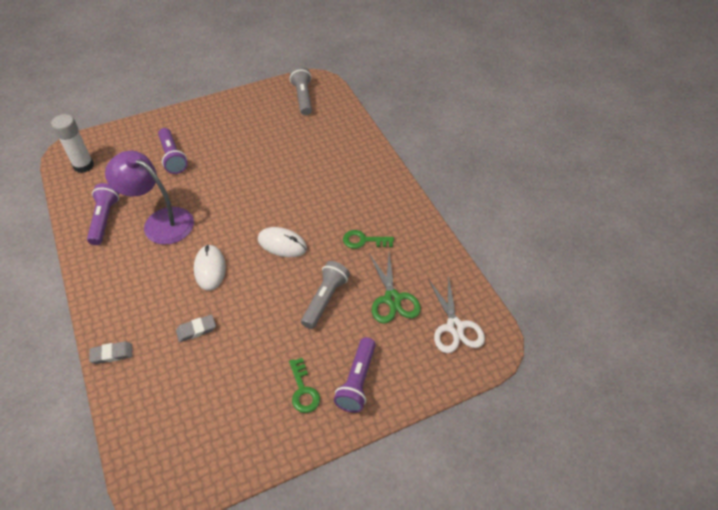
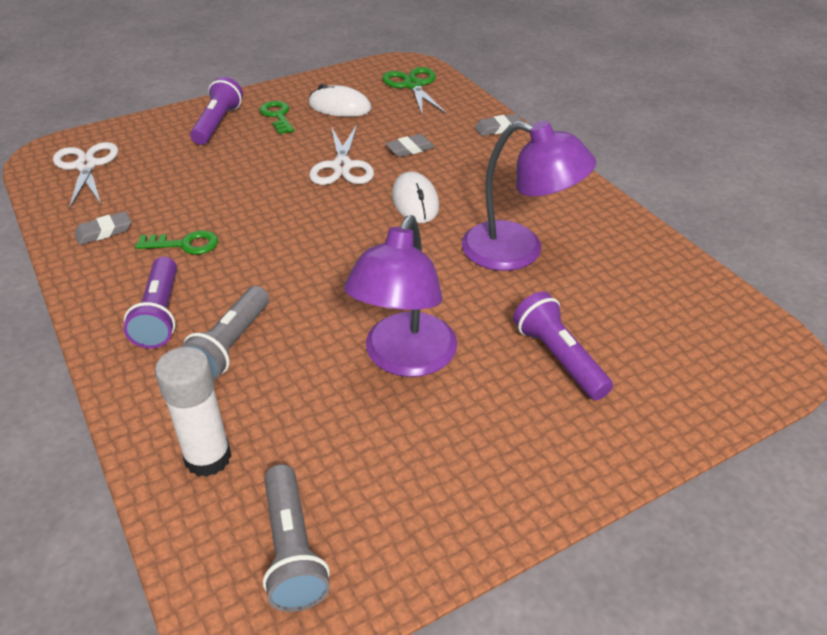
camera: 175 degrees right, 10 degrees down
(83, 166) = (722, 330): white glue stick -> white glue stick (208, 458)
(105, 219) = (610, 249): purple flashlight -> purple flashlight (160, 314)
(246, 161) = (404, 359): none -> purple lamp
(254, 311) = (342, 166): none -> white scissors
(282, 244) = (314, 234): white mouse -> white mouse (339, 107)
(325, 299) = (250, 180): grey flashlight -> grey flashlight (230, 345)
(392, 299) = (158, 185): green scissors -> green scissors (413, 85)
(418, 255) = (104, 232): none -> grey eraser

